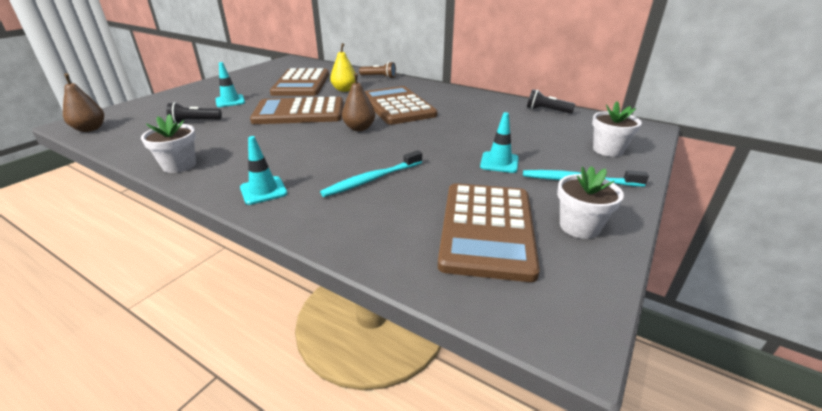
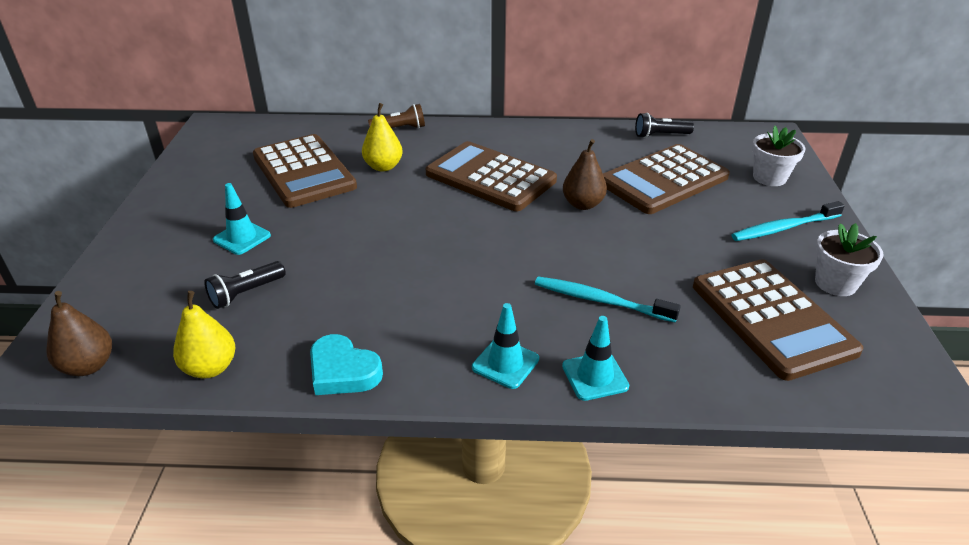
camera: 30 degrees left, 5 degrees up
(129, 145) = (210, 368): none -> yellow pear
(179, 165) = (343, 371): white flower pot -> turquoise heart
(299, 112) = (377, 227): brown calculator -> brown calculator (663, 180)
(359, 128) = (491, 229): brown pear -> brown pear (582, 204)
(372, 179) = (600, 300): turquoise toothbrush -> turquoise toothbrush turned 90 degrees clockwise
(499, 162) = (694, 230): turquoise traffic cone -> turquoise traffic cone (595, 376)

